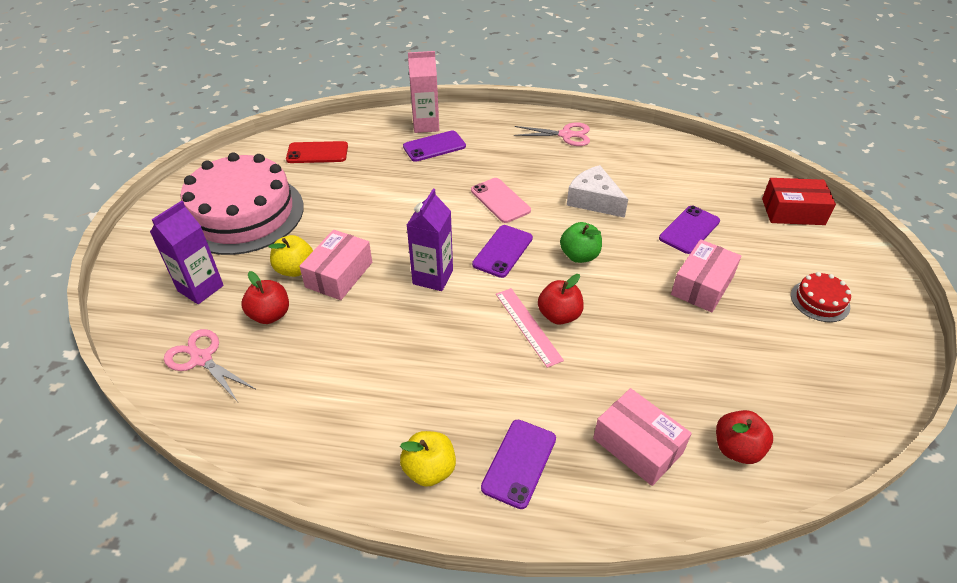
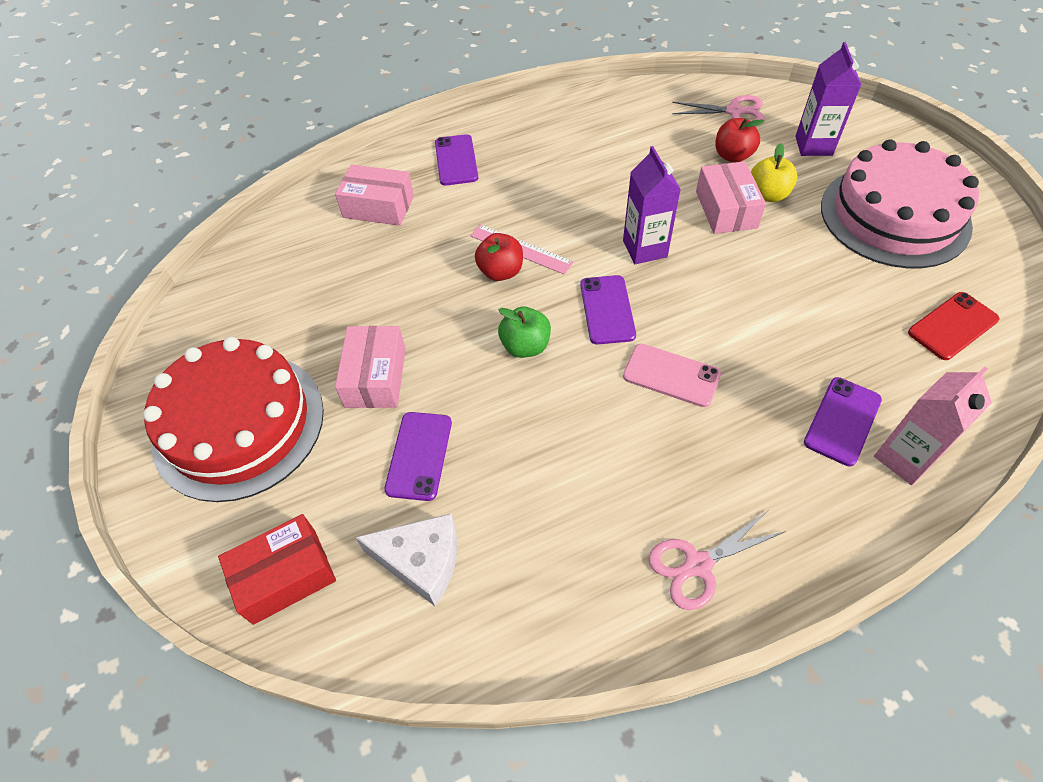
camera: 150 degrees right, 10 degrees up
(429, 470) = (511, 132): yellow apple -> none
(594, 200) = (563, 440): white cheese -> white cheese (421, 561)
(737, 449) = (302, 238): red apple -> none
(820, 301) = (239, 424): red cake -> red cake, size x2.42

